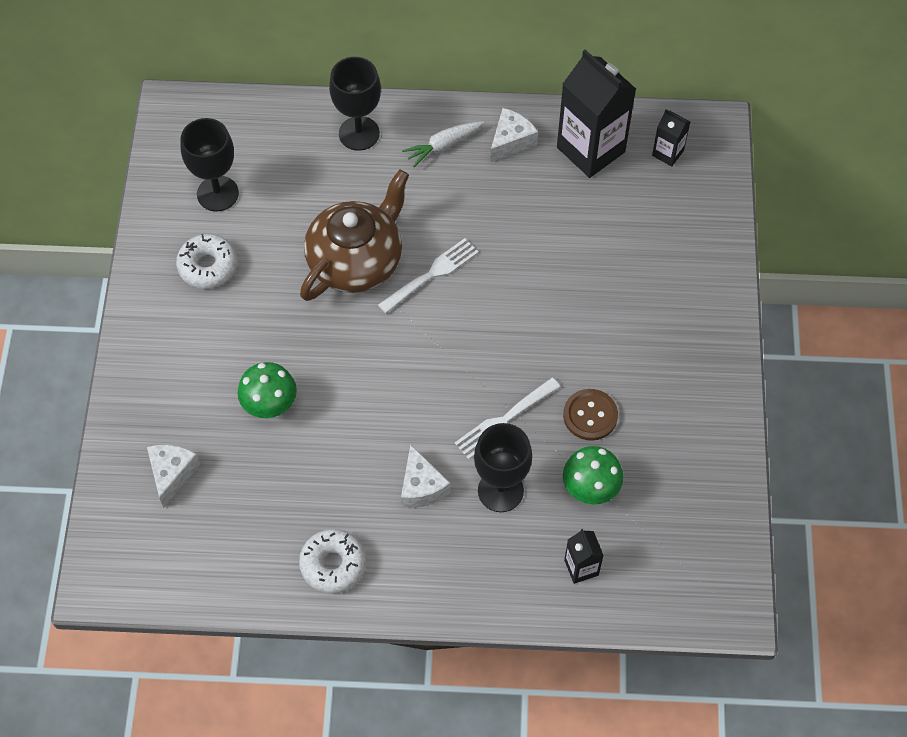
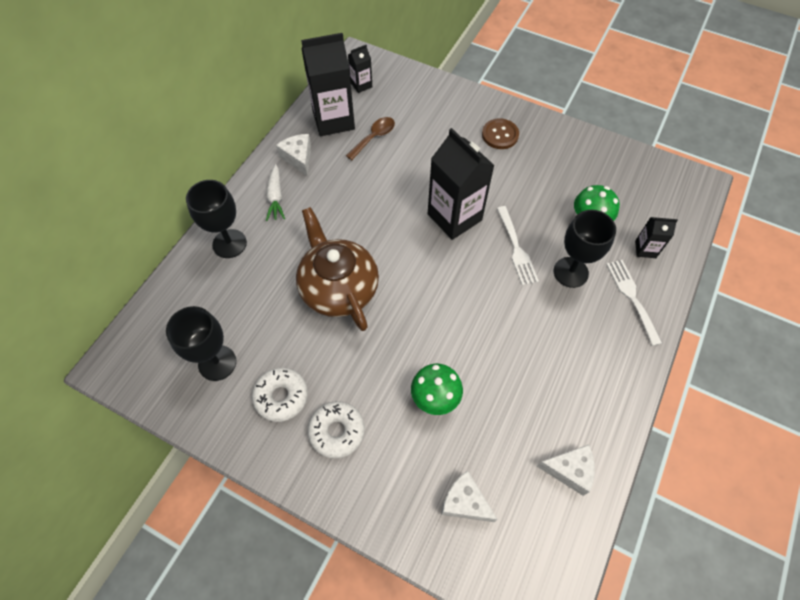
camera: 65 degrees left, 0 degrees up
(333, 564) = (592, 405): white donut -> white donut (337, 431)
(421, 487) = (549, 320): white cheese -> white cheese (569, 470)
(431, 274) = (377, 245): white fork -> white fork (632, 298)
(514, 337) = (454, 217): none -> black carton
(588, 204) = (374, 137): none -> brown spoon
(590, 415) = (534, 199): brown button -> brown button (500, 135)

